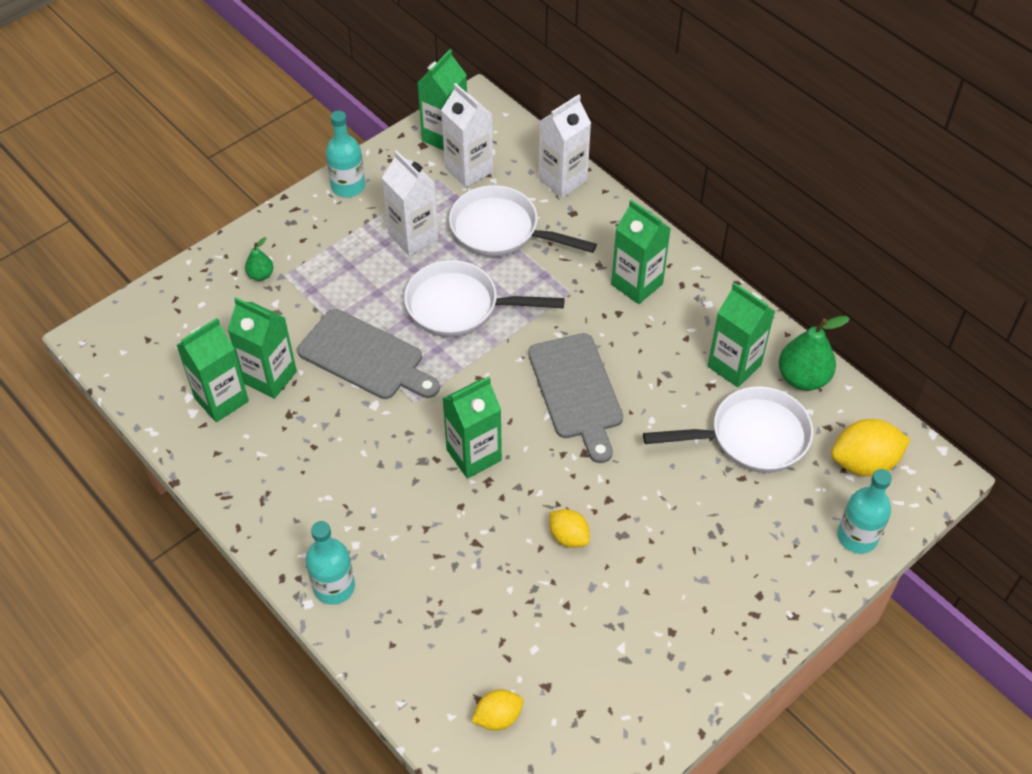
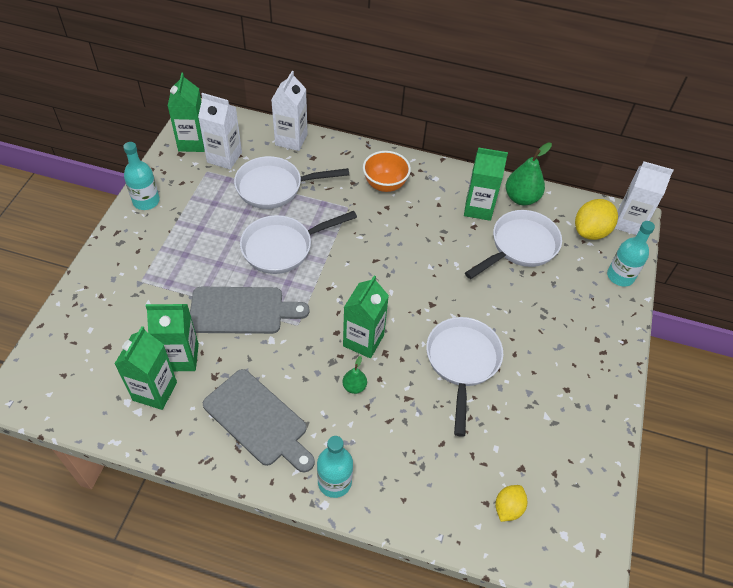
camera: 35 degrees left, 0 degrees up
(261, 275) = (123, 288): green pear -> green pear (354, 386)
(413, 237) = (217, 216): white carton -> white carton (629, 223)
(568, 536) = (462, 362): yellow lemon -> white pan
(577, 391) = (398, 267): grey cutting board -> grey cutting board (258, 420)
(637, 284) = (385, 185): green carton -> orange bowl

